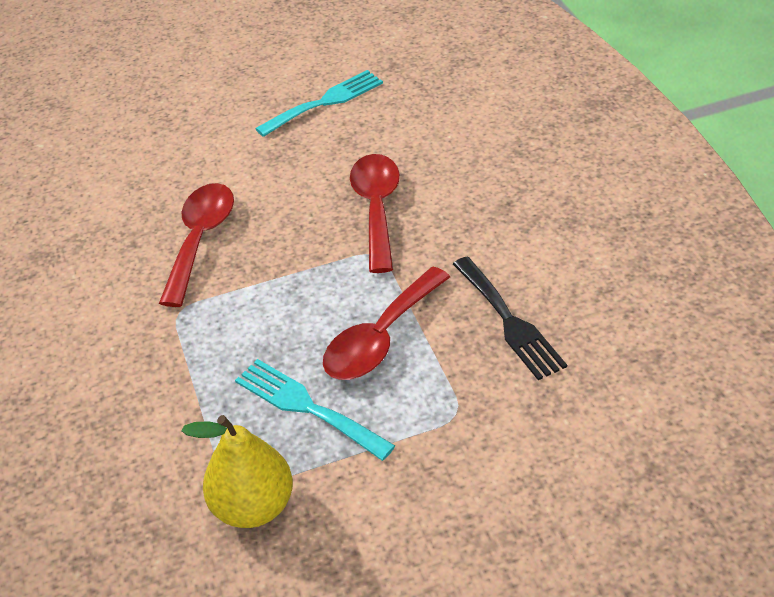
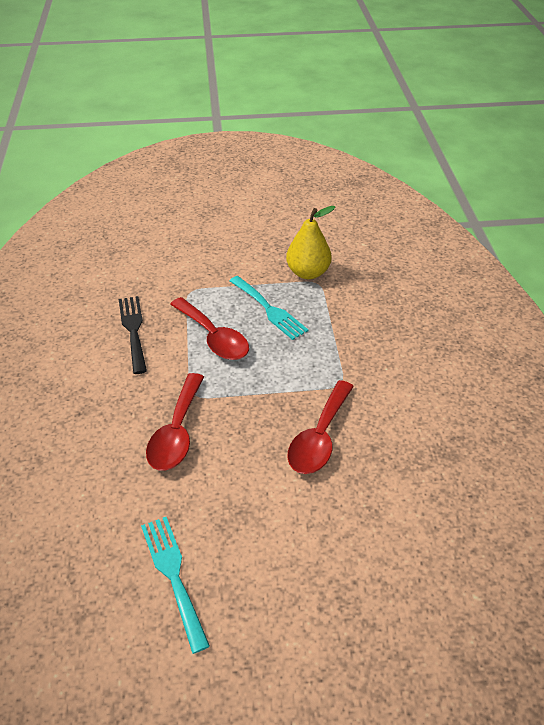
camera: 170 degrees left, 0 degrees up
(325, 102) = (173, 575): turquoise fork -> turquoise fork turned 90 degrees clockwise
(381, 338) = (214, 337): red spoon -> red spoon turned 90 degrees clockwise

